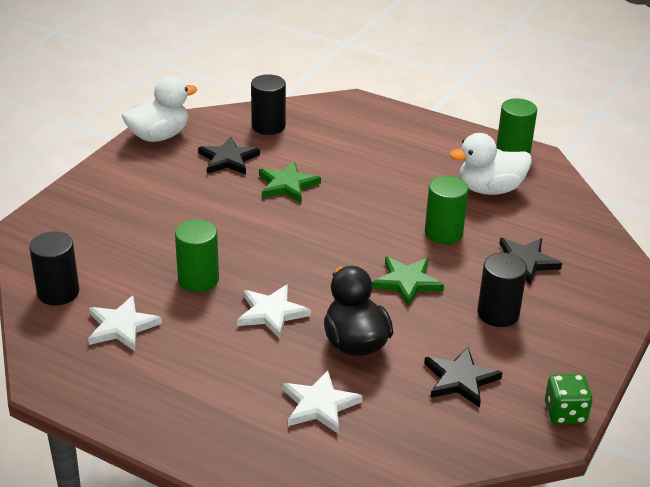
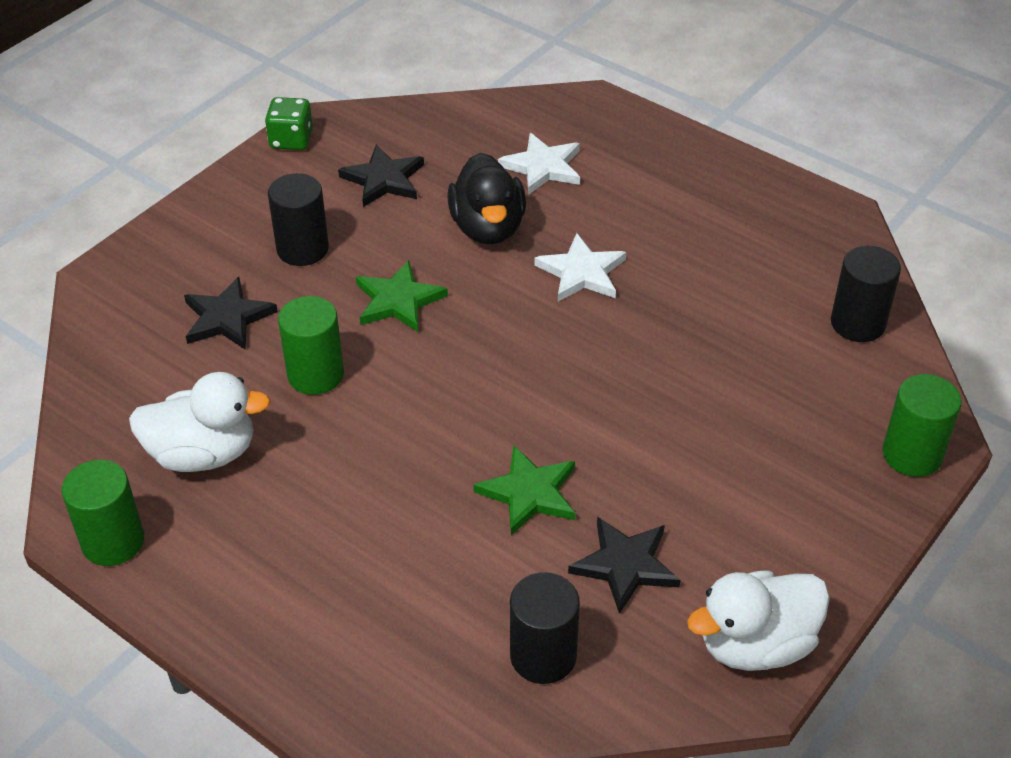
camera: 170 degrees left, 10 degrees up
(121, 326) = (767, 270): white star -> none
(198, 279) = (674, 327): green cylinder -> green cylinder (912, 454)

